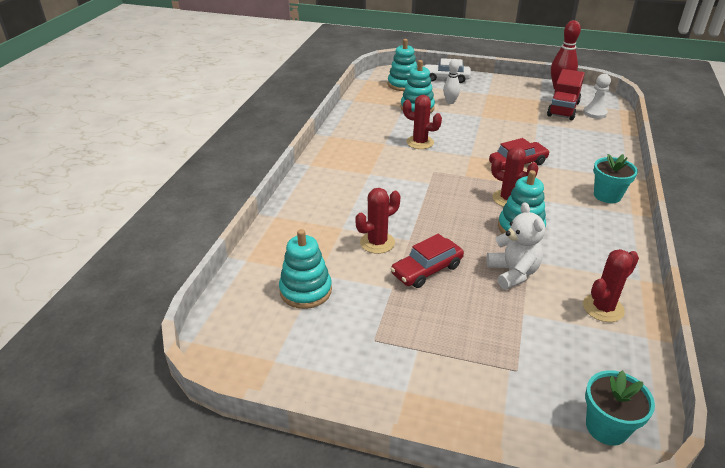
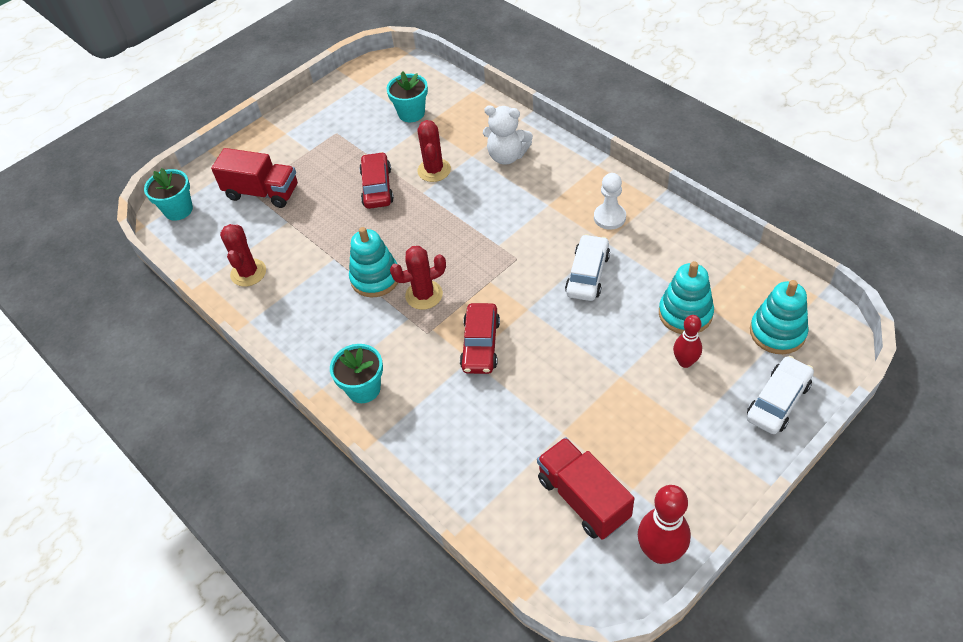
camera: 125 degrees right, 15 degrees up
(305, 290) = (411, 113): turquoise stacking toy -> turquoise flower pot
(420, 142) = (587, 274): red cactus -> white car
(450, 102) = (685, 362): white bowling pin -> red bowling pin
(509, 357) = (262, 192): none -> red truck
(513, 273) = (328, 239): white teddy bear -> white teddy bear (507, 156)
(594, 113) = (546, 535): white pawn -> white pawn (609, 217)

